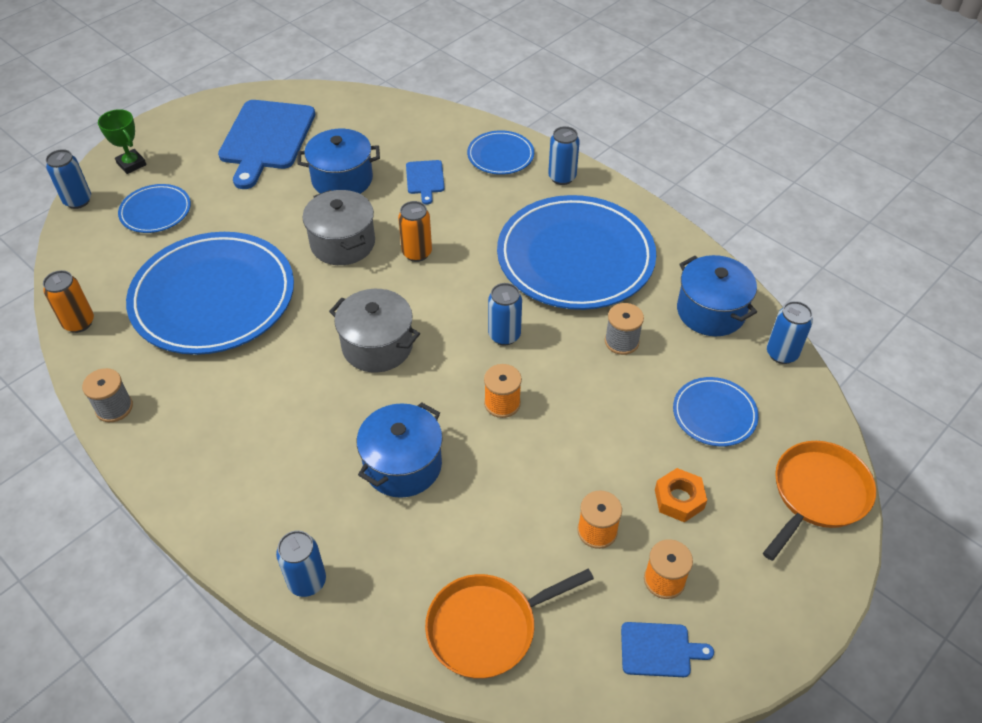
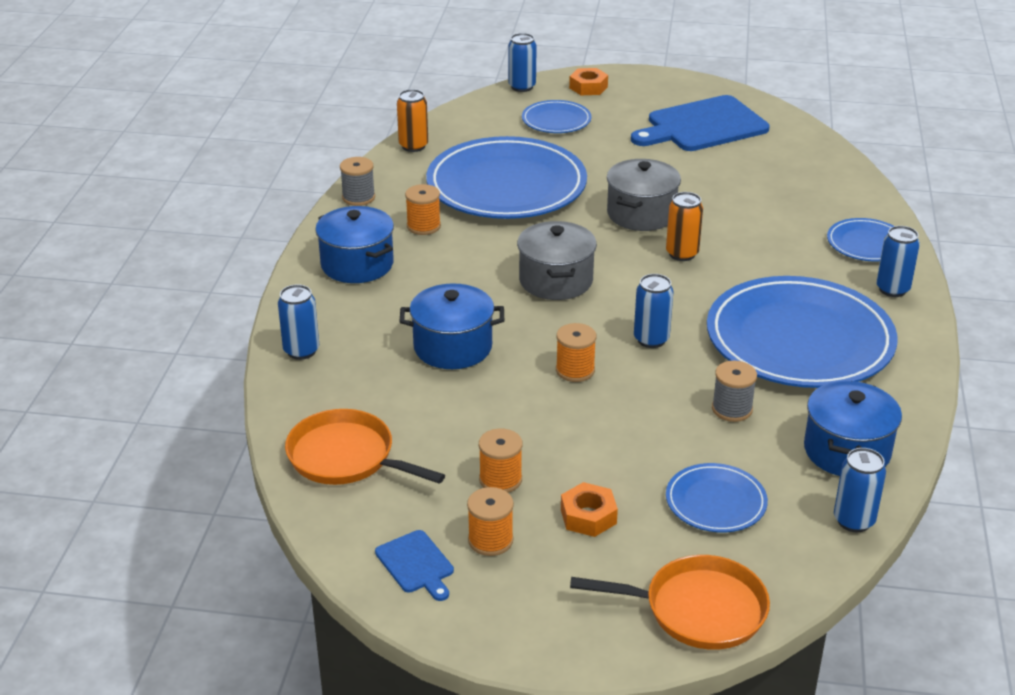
camera: 55 degrees right, 15 degrees down
(131, 164) = (588, 87): green trophy -> orange nut
(211, 386) = (423, 226): none -> orange spool
(342, 179) = (711, 180): blue pot -> blue pot (357, 264)
(425, 179) = (774, 219): blue cutting board -> none

